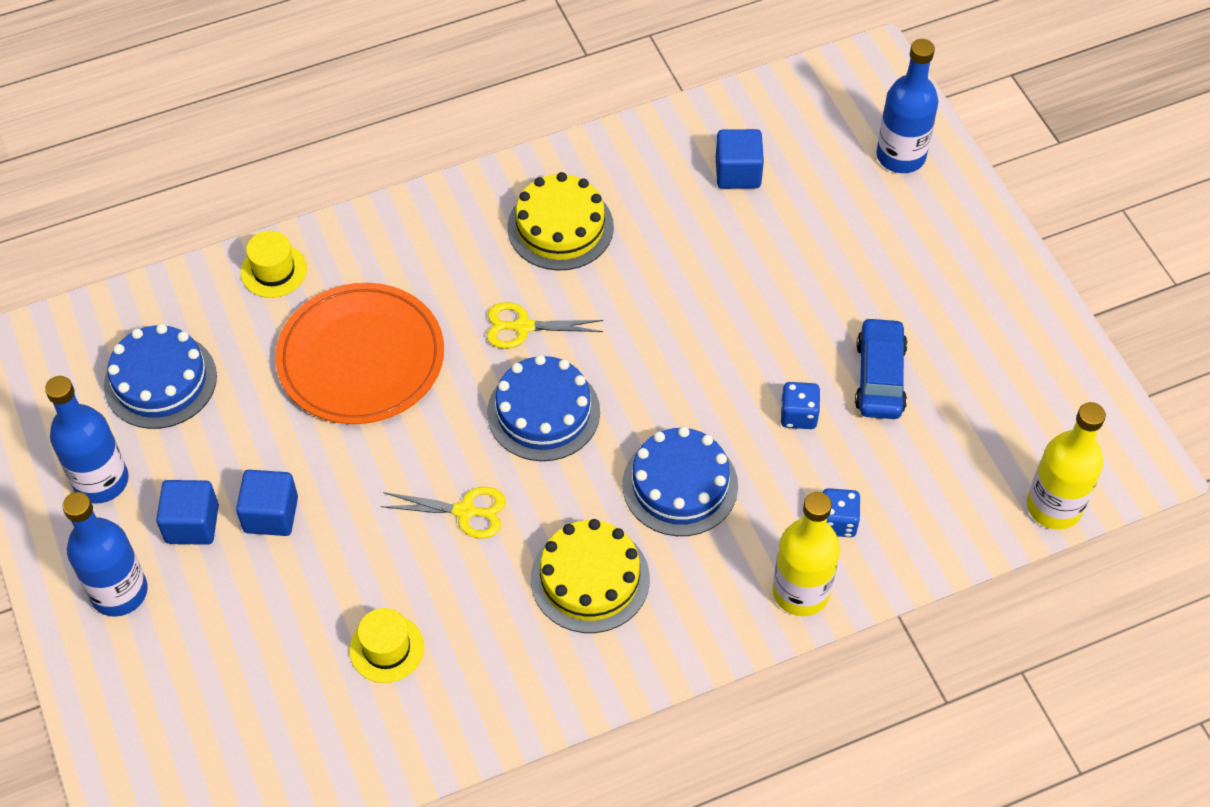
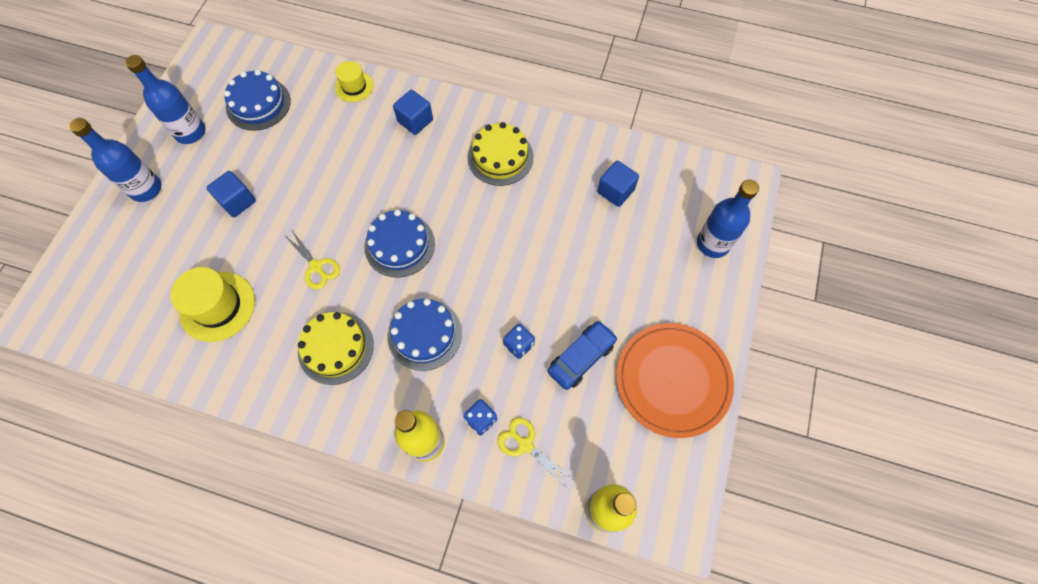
camera: 40 degrees right, 10 degrees up
(192, 524) = (204, 180): blue cube -> blue cube (415, 121)
(361, 357) = (348, 155): orange plate -> orange plate (673, 380)
(386, 648) = (217, 306): yellow hat -> yellow hat, size x1.66
(523, 327) = (433, 194): yellow scissors -> yellow scissors (525, 445)

